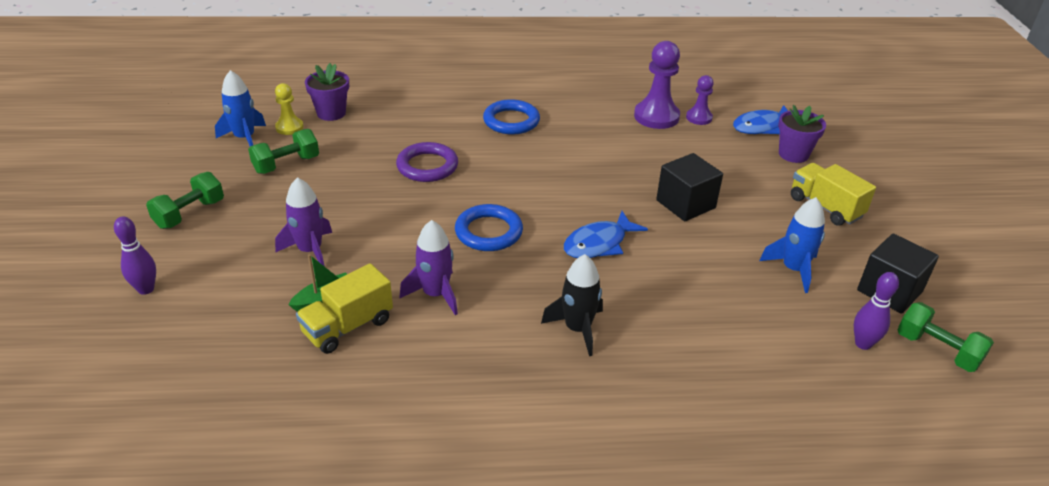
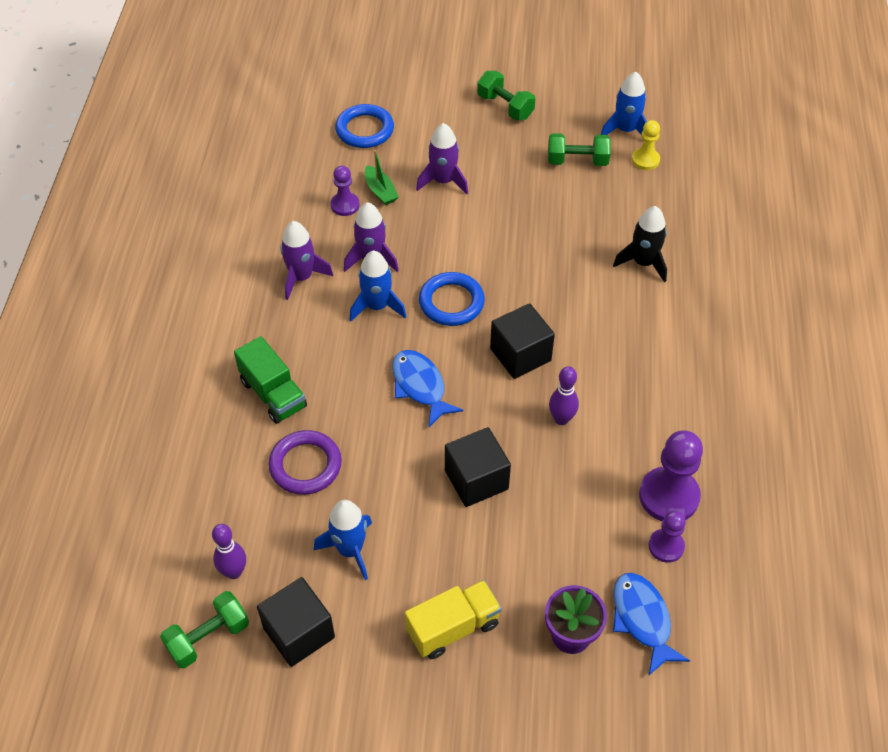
camera: 100 degrees right, 15 degrees up
(146, 289) = (412, 94): purple bowling pin -> purple bowling pin (561, 419)
(286, 164) = (577, 161): green dumbbell -> green dumbbell turned 60 degrees counterclockwise
(331, 113) = (674, 190): purple flower pot -> none
(348, 327) = (345, 205): yellow truck -> purple pawn
(427, 166) = (567, 263): purple ring -> purple ring (305, 465)
(471, 349) = (301, 277): none -> purple rocket
(504, 283) = (377, 306): none -> blue rocket
(511, 121) = (657, 342): blue ring -> blue ring (364, 130)
(543, 187) = (520, 354): none -> black cube
(577, 329) = (308, 350): black rocket -> black rocket (643, 263)
(645, 348) = (273, 394): none -> green truck

